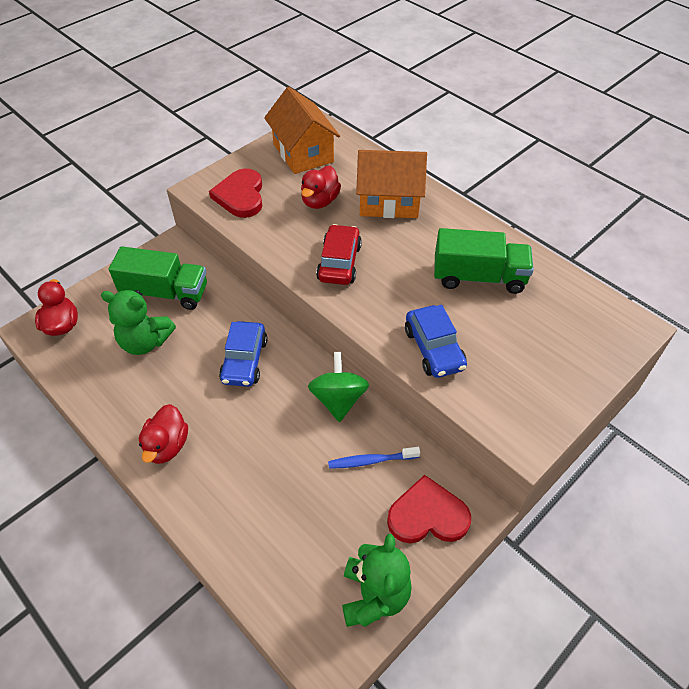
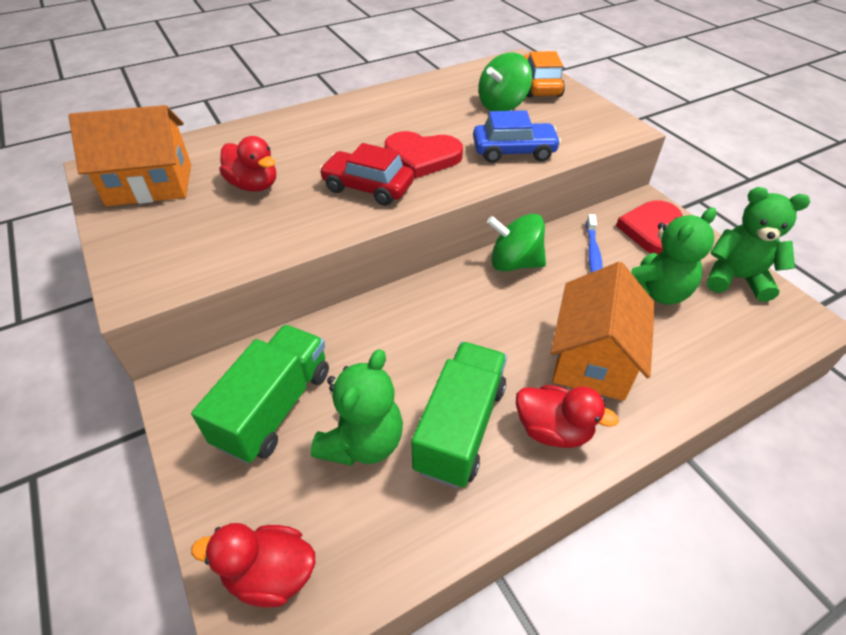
camera: 75 degrees left, 5 degrees down
(240, 196) = (189, 250): red heart -> red heart (422, 157)
(244, 361) = (436, 333): blue car -> none
(331, 515) = (654, 292): none -> green teddy bear
(389, 201) = (292, 140): orange house -> orange house (592, 358)
(478, 277) = (432, 112): green truck -> green truck (460, 427)
(520, 328) = (502, 105): none -> green spinning top
(582, 355) = (539, 86): none -> orange car

